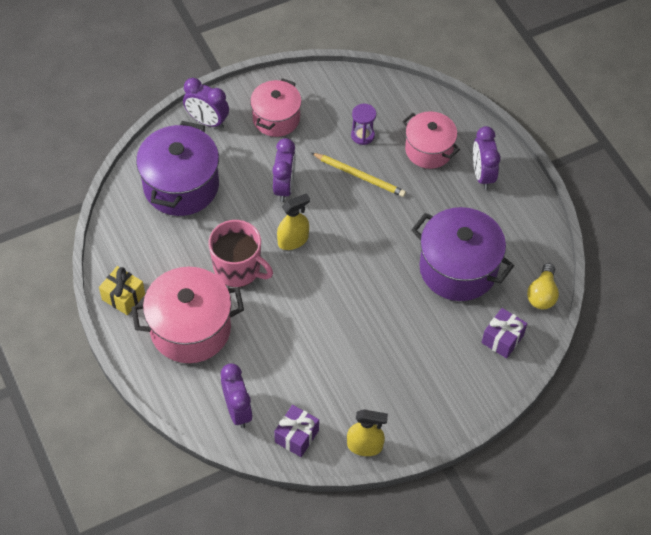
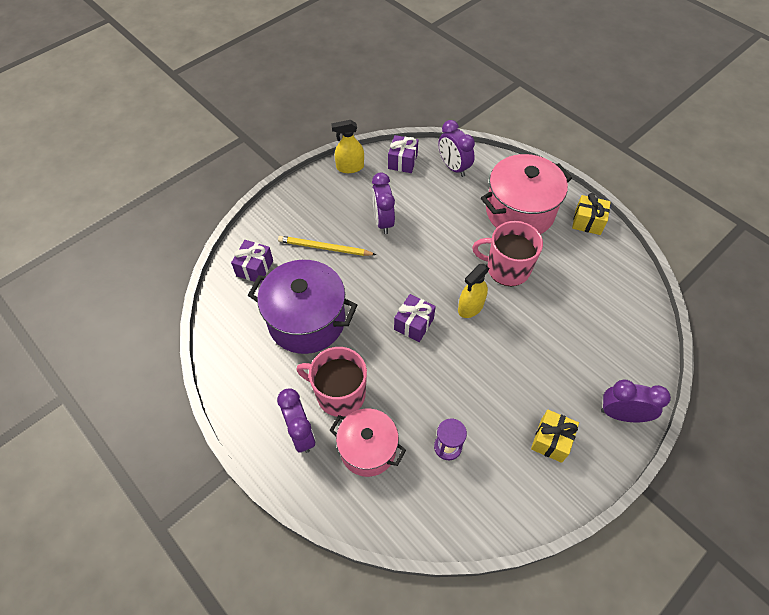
camera: 165 degrees right, 0 degrees up
(181, 186) = (602, 332): purple pot -> none
(276, 118) = (551, 440): pink pot -> yellow gift
(284, 187) = (503, 359): purple clock -> purple clock (383, 221)
(354, 238) = (414, 324): none -> purple gift
(359, 176) = (432, 393): yellow pencil -> yellow pencil (324, 248)
(442, 196) = (339, 394): none -> pink mug
(542, 294) = (222, 317): yellow light bulb -> none

